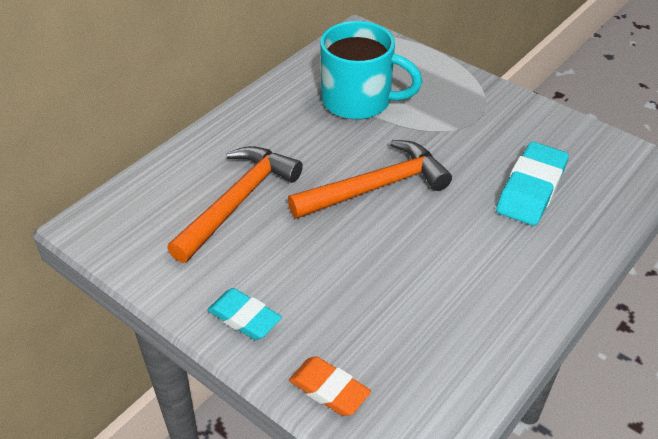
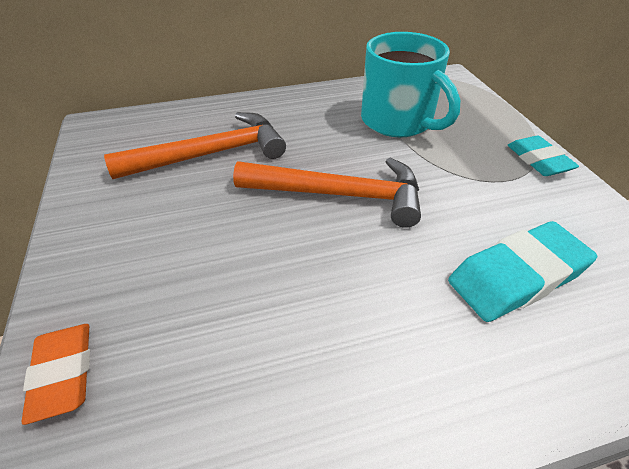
camera: 35 degrees right, 0 degrees up
(244, 318) = (94, 249): turquoise eraser -> turquoise eraser (538, 160)

